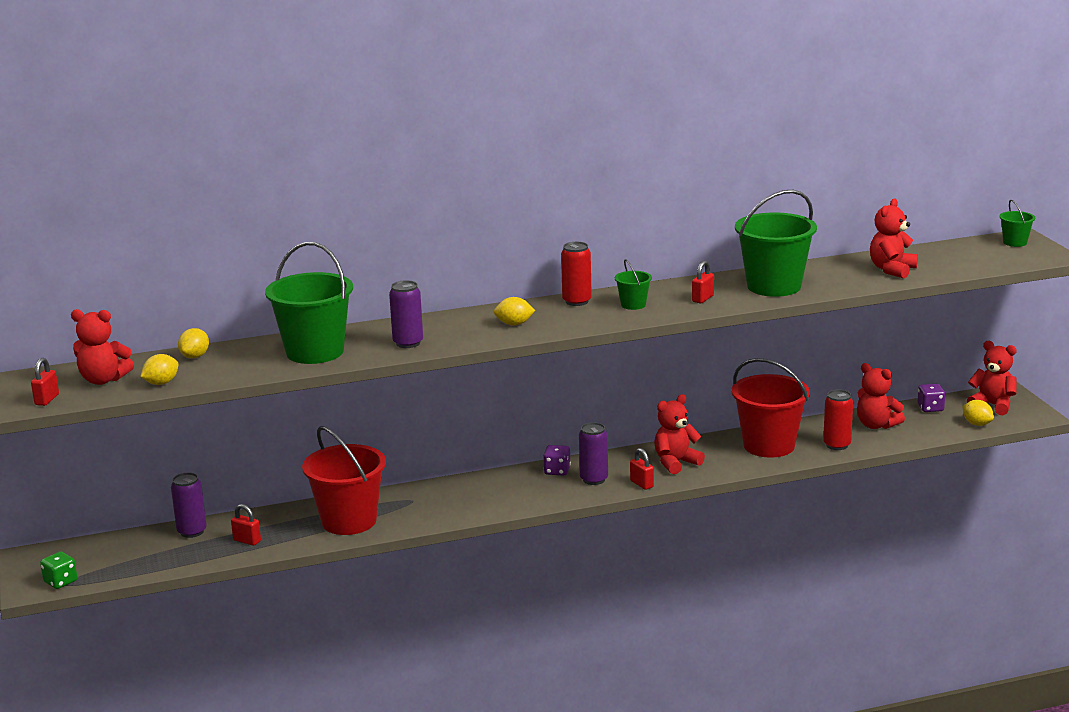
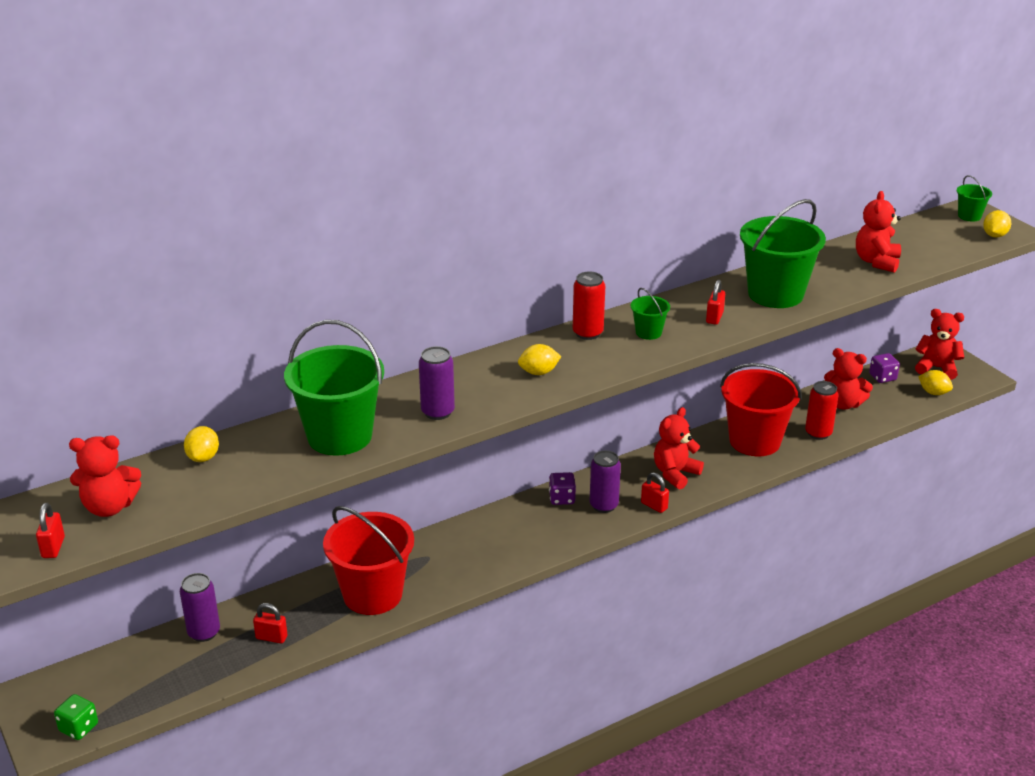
camera: 15 degrees left, 10 degrees up
(161, 383) = (182, 504): yellow lemon -> yellow lemon (994, 235)

